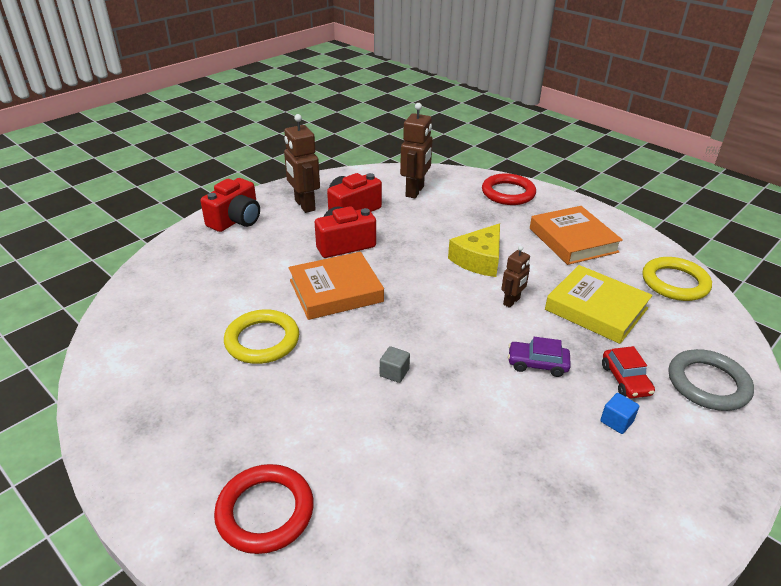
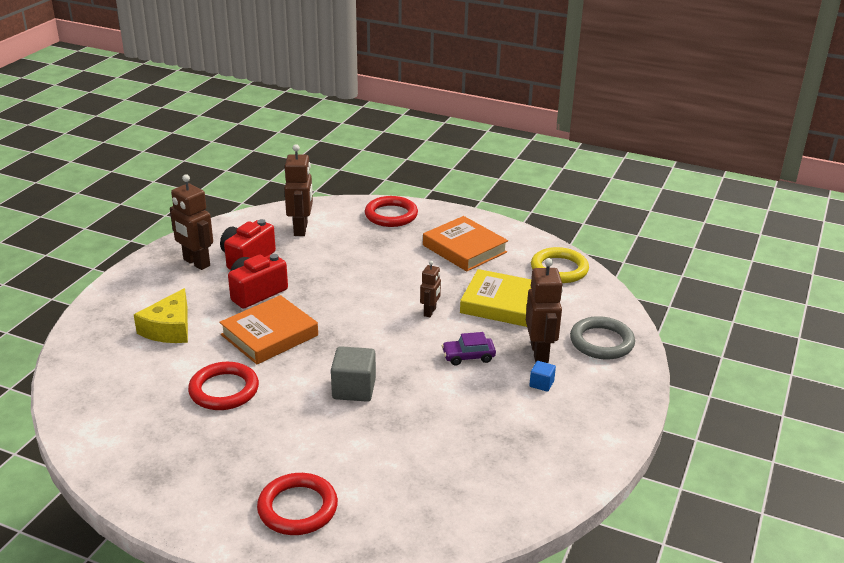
camera: 20 degrees left, 5 degrees down
(236, 220) = (133, 290): red camera -> none
(262, 340) = (224, 390): yellow ring -> red ring
(394, 372) = (354, 389): grey cube -> grey cube, size x1.90
(479, 260) = (388, 282): yellow cheese -> yellow cheese (169, 328)
(625, 380) = (540, 353): red car -> brown robot

